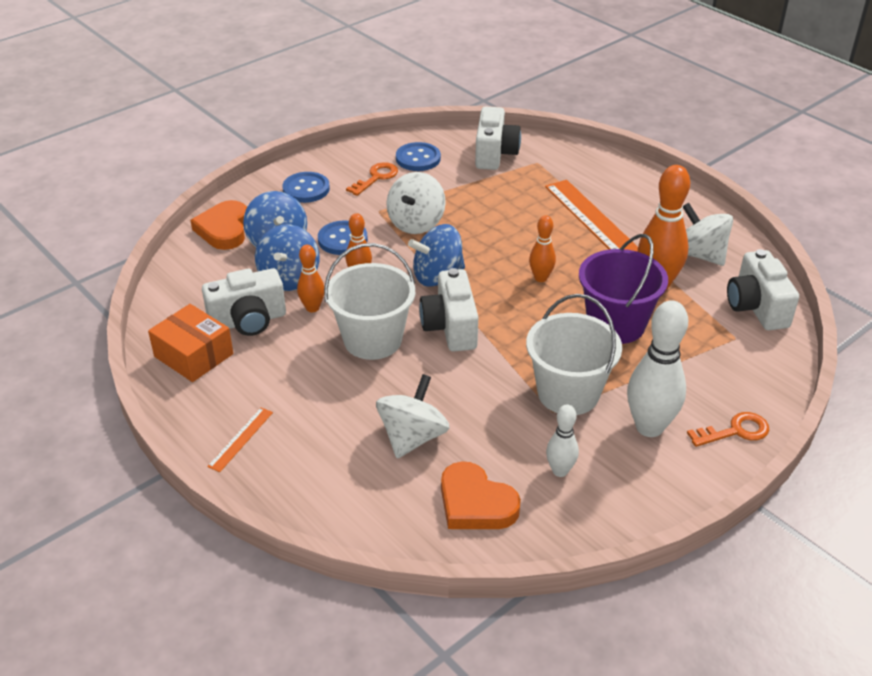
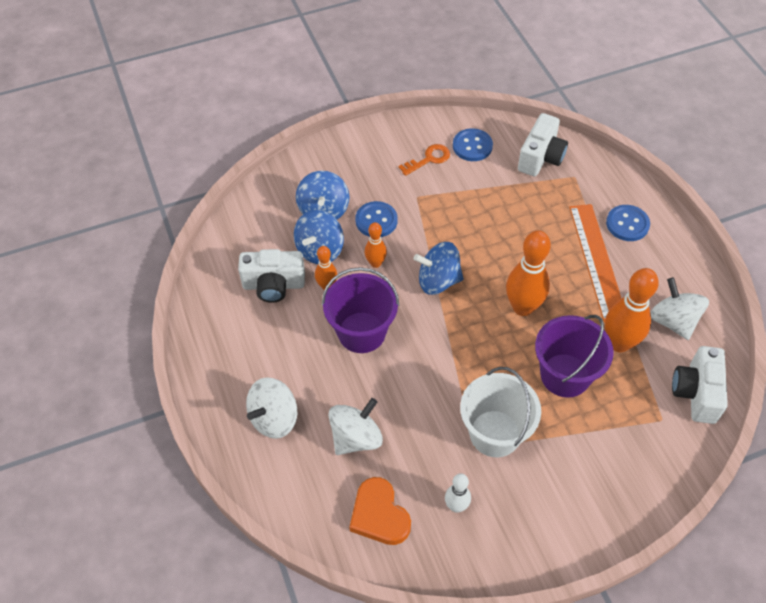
camera: 20 degrees right, 15 degrees up
(194, 355) = (222, 307): orange box -> none
(224, 229) = (287, 184): orange heart -> none
(240, 439) = (229, 398): orange ruler -> none
(306, 189) = (367, 157): blue button -> blue button (627, 224)
(372, 340) = (361, 332): white bucket -> purple bucket
(416, 223) = (443, 219): white spinning top -> white spinning top (274, 418)
(450, 327) = (427, 338): white camera -> none
(540, 278) = (523, 307): orange bowling pin -> orange bowling pin, size x1.84
(649, 427) = (546, 487): white bowling pin -> none
(735, 431) = (615, 514): orange key -> none

